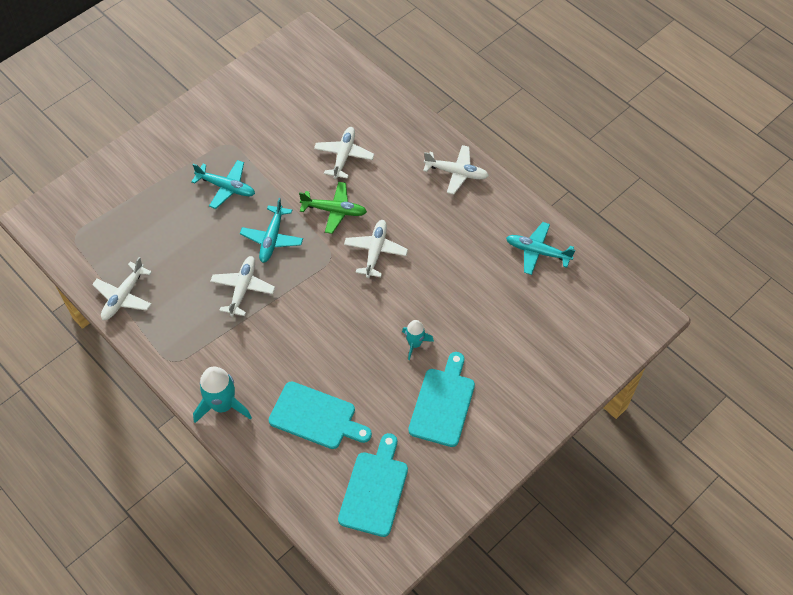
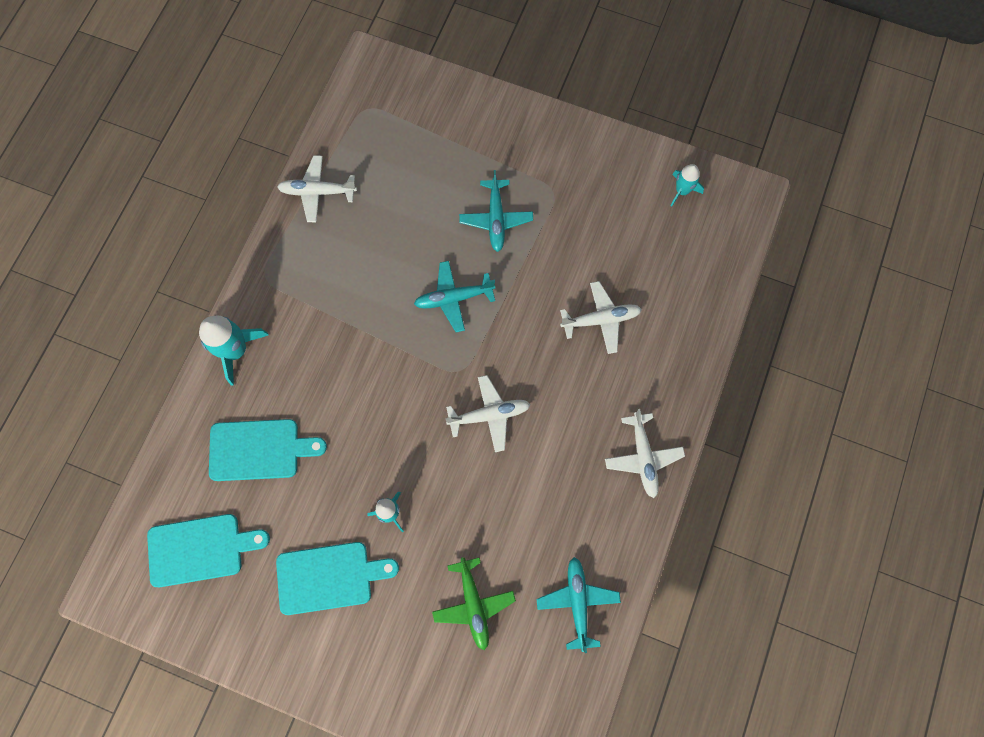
camera: 65 degrees right, 15 degrees up
(243, 288) = (378, 300): white plane -> none
(278, 70) = (682, 191): none -> turquoise rocket
(316, 417) = (259, 449): turquoise cutting board -> turquoise cutting board turned 90 degrees counterclockwise
(334, 211) = (521, 345): green plane -> green plane (473, 604)

